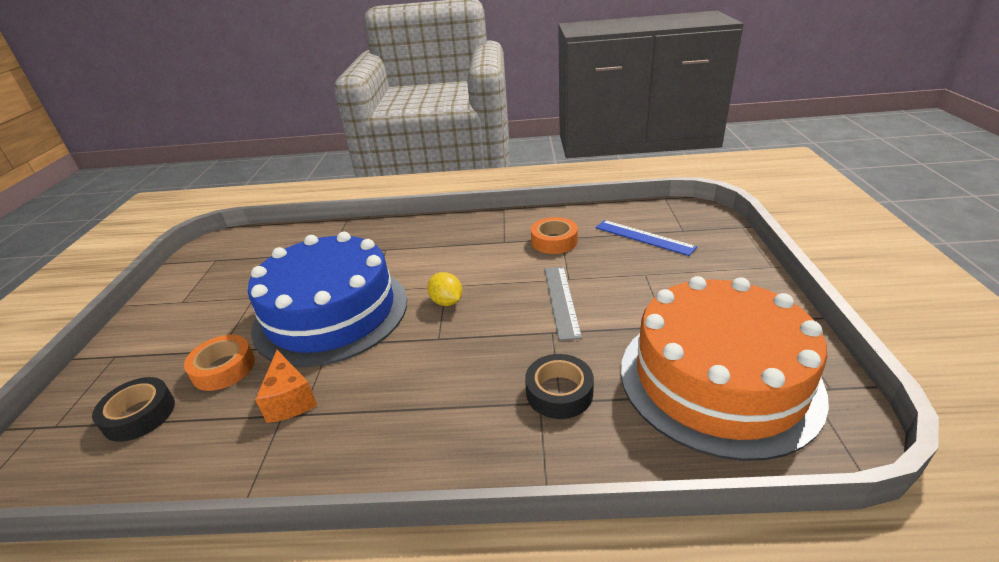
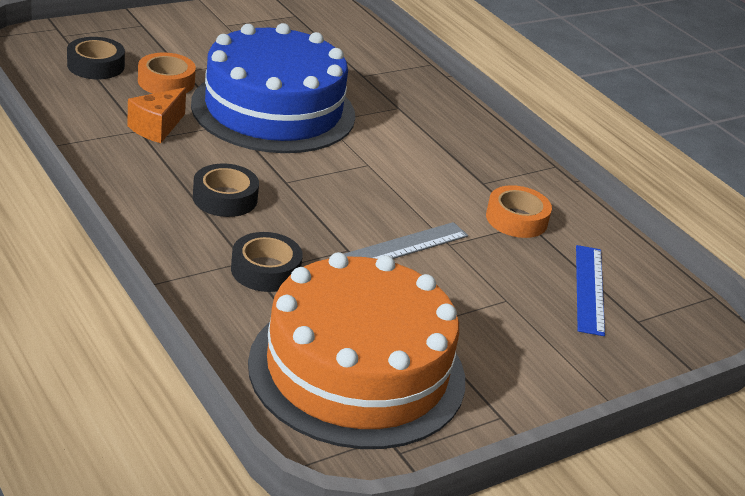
camera: 50 degrees right, 0 degrees up
(437, 385) = (225, 198): none -> black tape
(447, 302) = (342, 172): yellow lemon -> none

